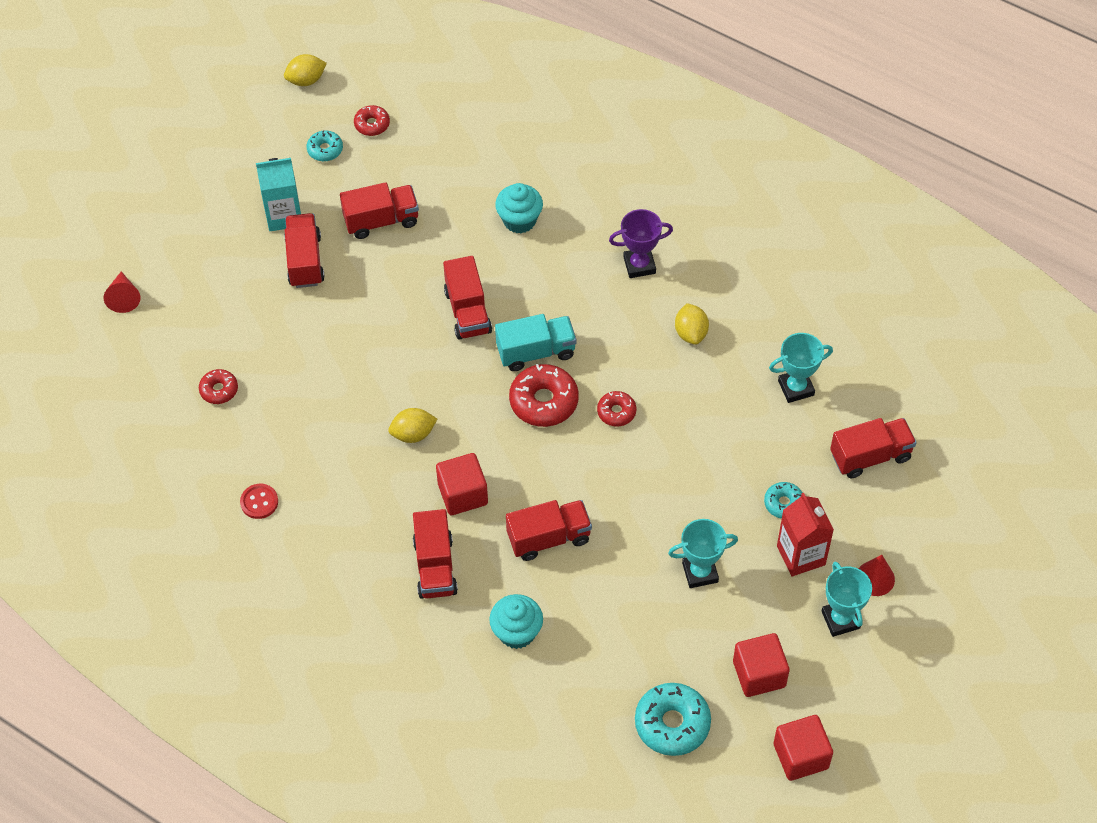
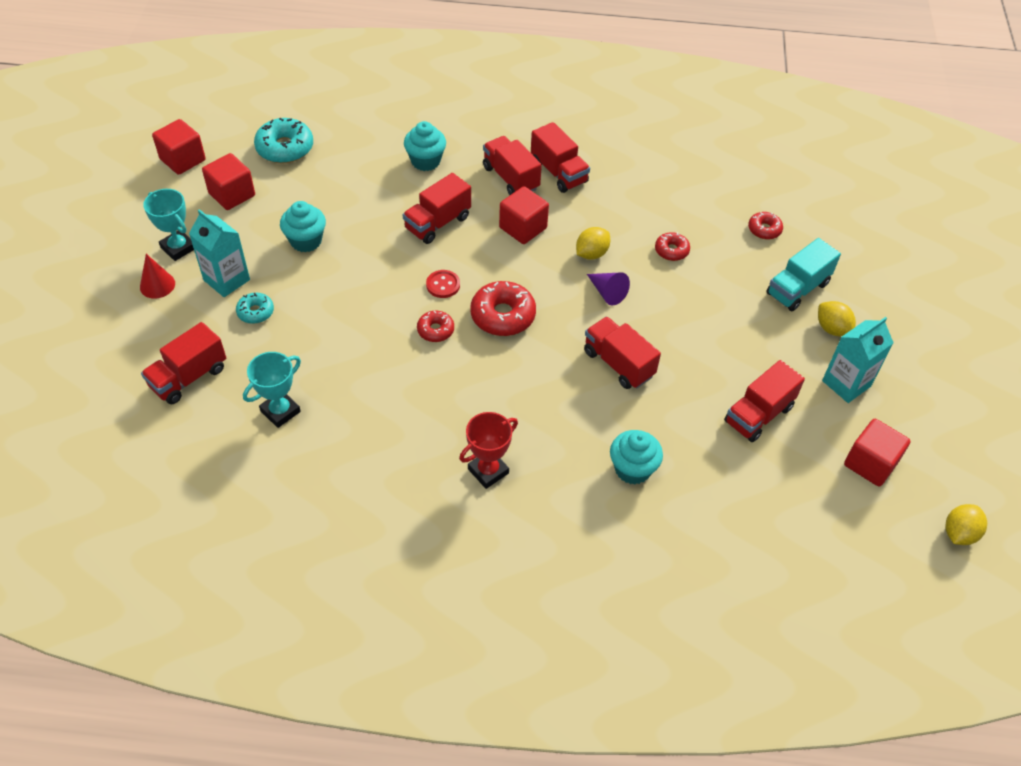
camera: 150 degrees right, 5 degrees down
(124, 297) = (902, 266): red cone -> none
(259, 502) = (667, 172): red button -> red button (443, 285)
(305, 261) = (791, 351): red truck -> red truck (559, 172)
(325, 150) = (870, 463): turquoise donut -> red cube
(372, 124) = (852, 511): red donut -> red donut (671, 250)
(428, 385) = (607, 292): none -> purple cone
(536, 352) = (535, 353): turquoise truck -> turquoise truck (797, 289)
(639, 265) = (488, 471): purple trophy -> red trophy
(691, 333) = (403, 424): yellow lemon -> yellow lemon (832, 329)
(700, 572) = (306, 241): turquoise trophy -> turquoise cupcake
(801, 555) = (226, 280): red carton -> turquoise carton

